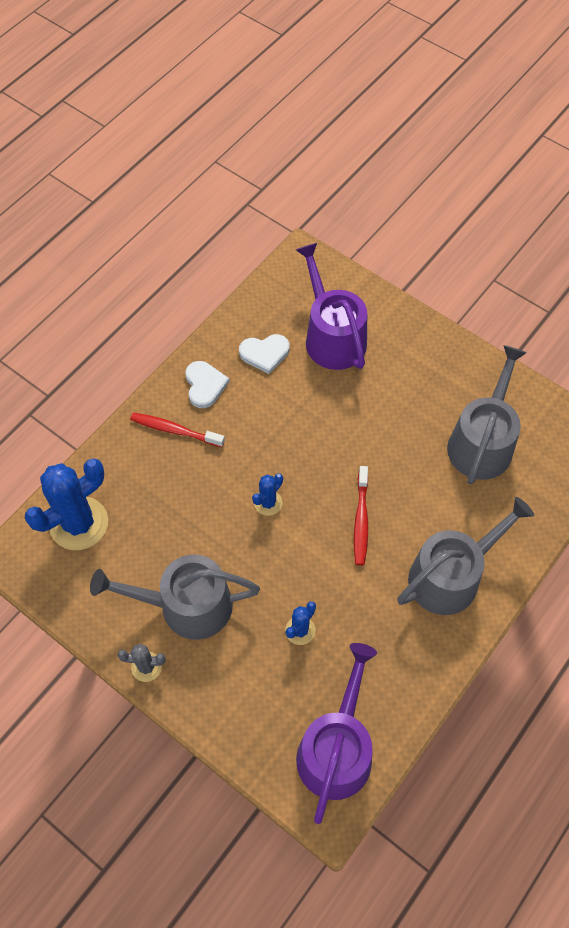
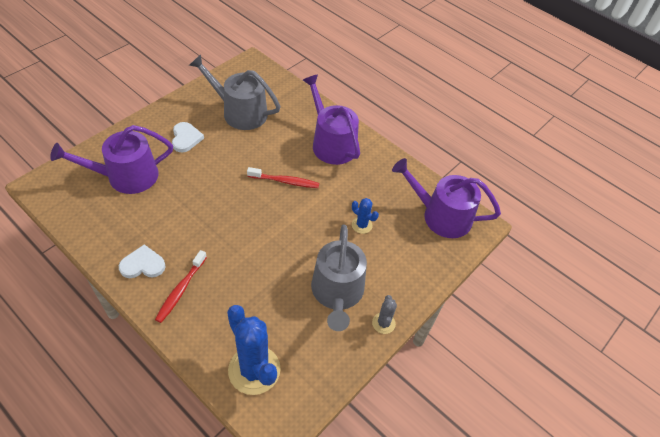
camera: 90 degrees left, 10 degrees down
(265, 353) = (126, 220): white heart -> white heart (186, 138)
(268, 503) = (261, 233): blue cactus -> none
(451, 575) = (331, 143): grey watering can -> purple watering can

